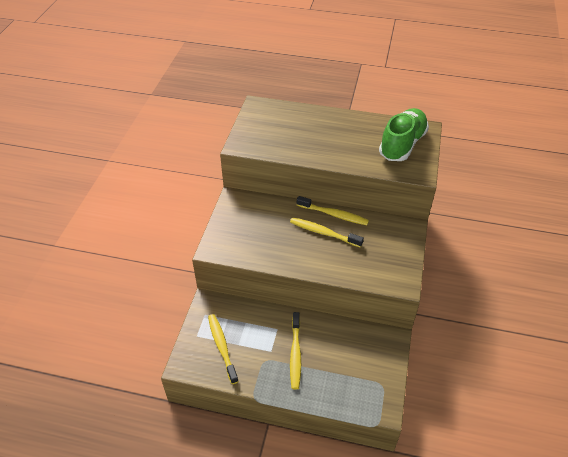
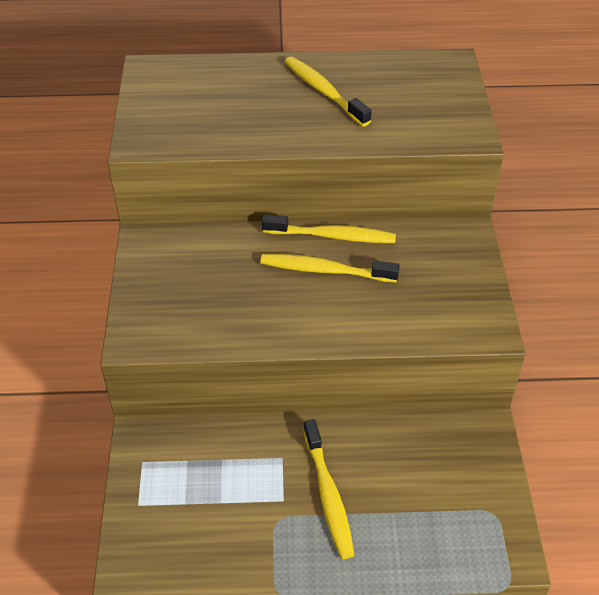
camera: 15 degrees left, 0 degrees up
(222, 347) = (192, 514): yellow toothbrush -> yellow toothbrush (324, 91)
(402, 144) = (423, 94): green shoe -> none

